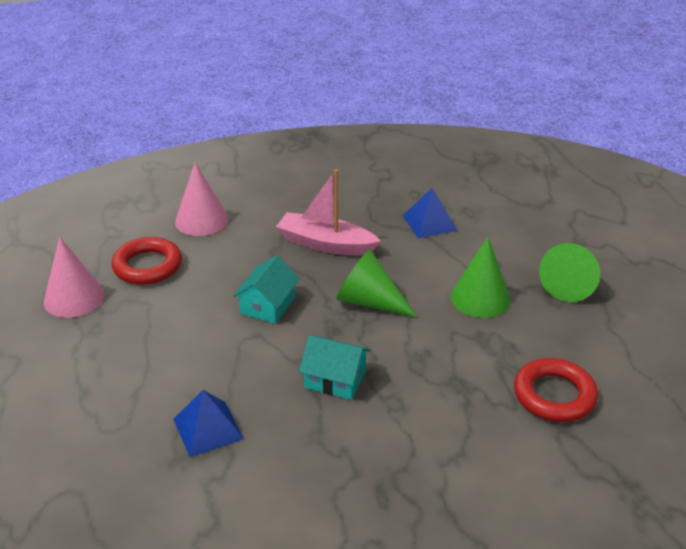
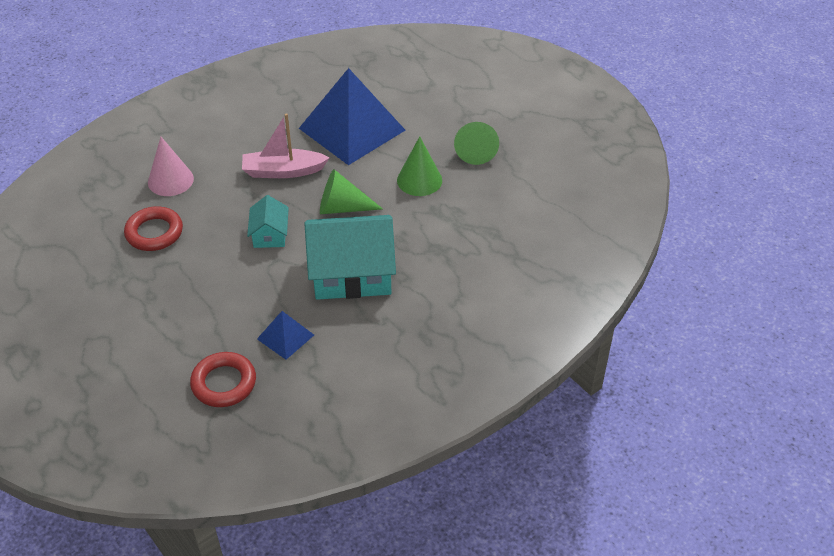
camera: 25 degrees left, 10 degrees up
(74, 298) = (114, 277): pink cone -> none
(335, 379) = (352, 273): turquoise house -> turquoise house, size x2.01
(429, 222) = (351, 129): blue pyramid -> blue pyramid, size x2.22
(554, 395) = (500, 236): red ring -> red ring (224, 383)

